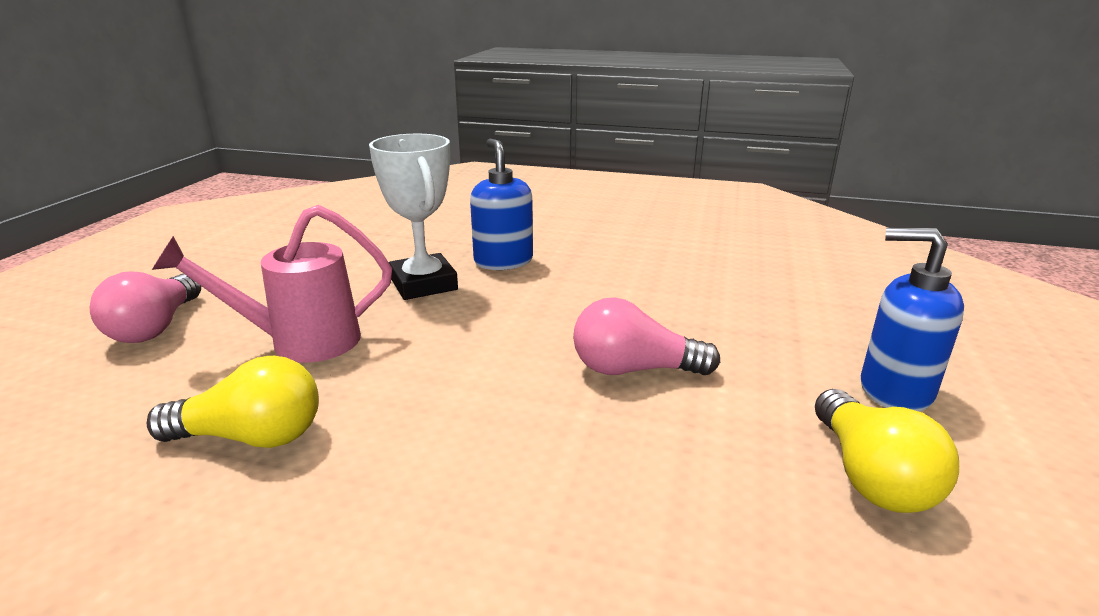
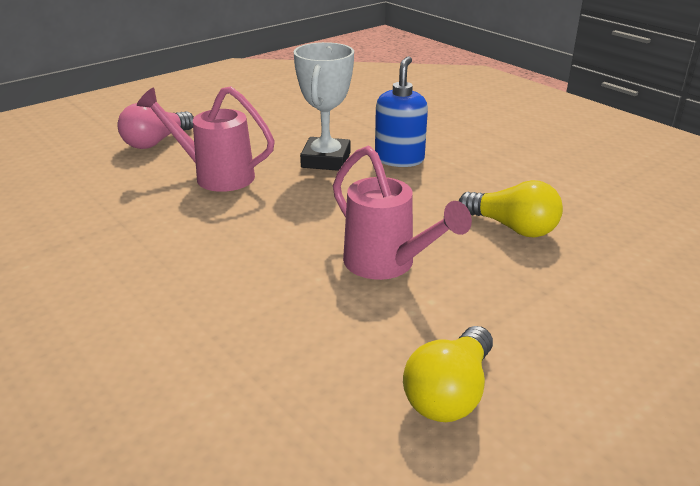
camera: 35 degrees right, 5 degrees up
(251, 437) = (141, 221): yellow light bulb -> yellow light bulb (512, 227)
(634, 370) = (387, 265): pink light bulb -> pink watering can
(894, 390) = (564, 356): blue soap dispenser -> none

